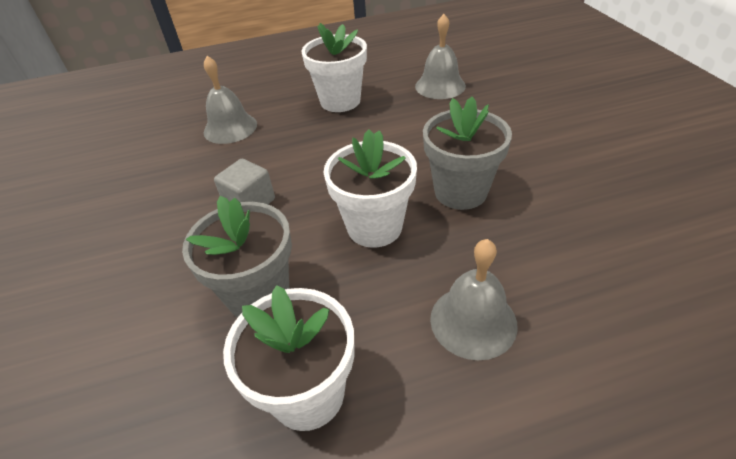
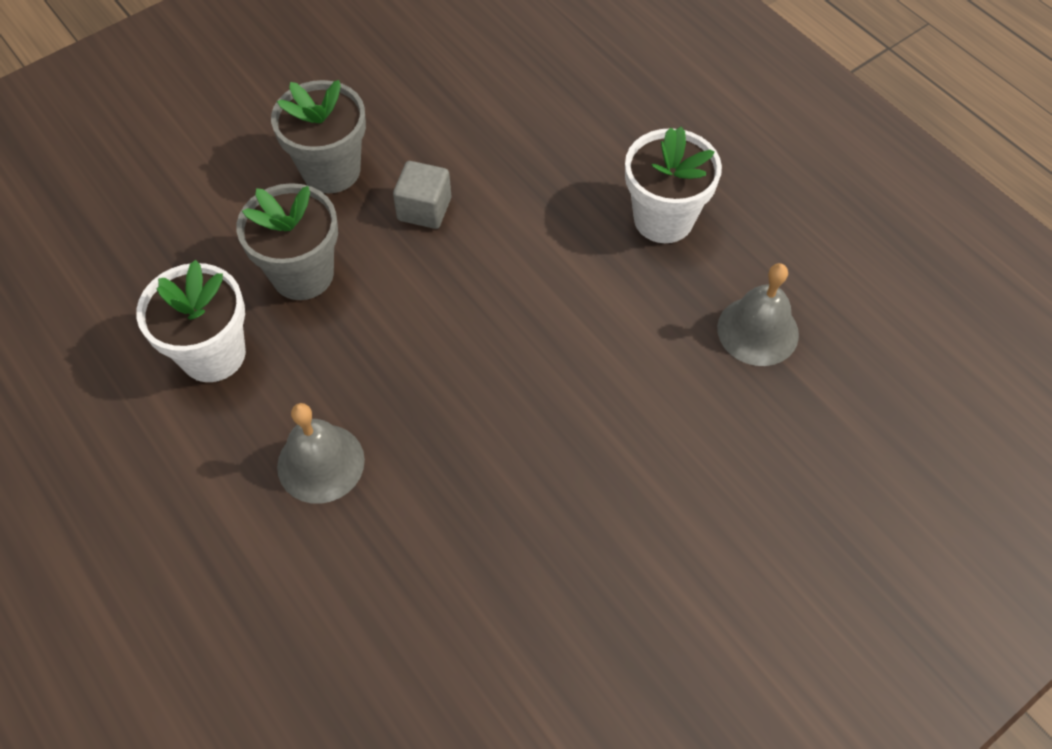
camera: 65 degrees right, 15 degrees up
(230, 128) = (553, 124): grey bell -> none
(374, 227) = (424, 340): white flower pot -> none
(460, 192) = (512, 411): grey flower pot -> grey flower pot (331, 170)

